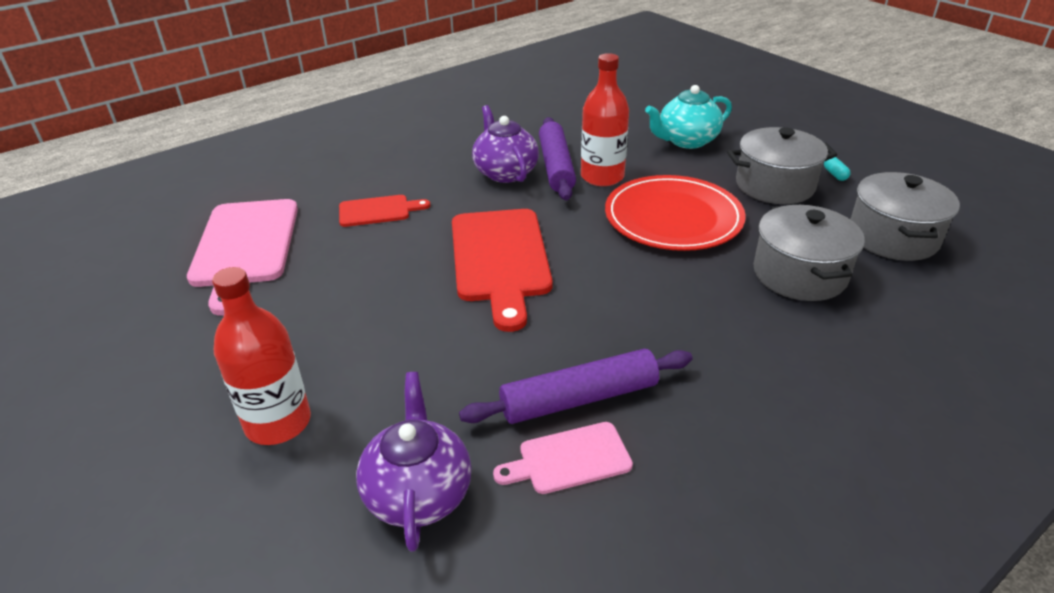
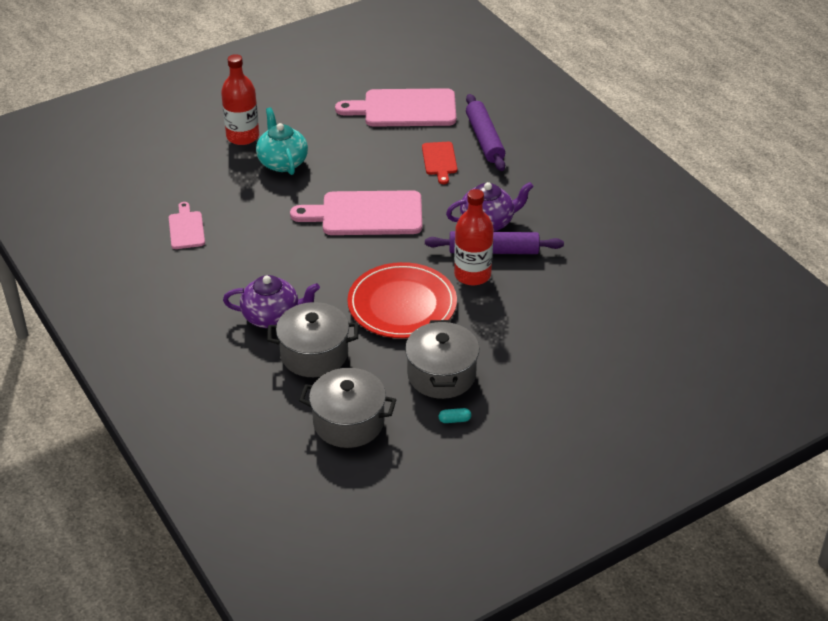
camera: 95 degrees right, 5 degrees up
(418, 493) = (183, 181): purple teapot -> purple teapot (272, 317)
(500, 259) = (366, 214): red cutting board -> pink cutting board
(579, 399) = (226, 236): purple rolling pin -> purple rolling pin (484, 139)
(686, 141) = (532, 336): turquoise teapot -> turquoise teapot (282, 162)

